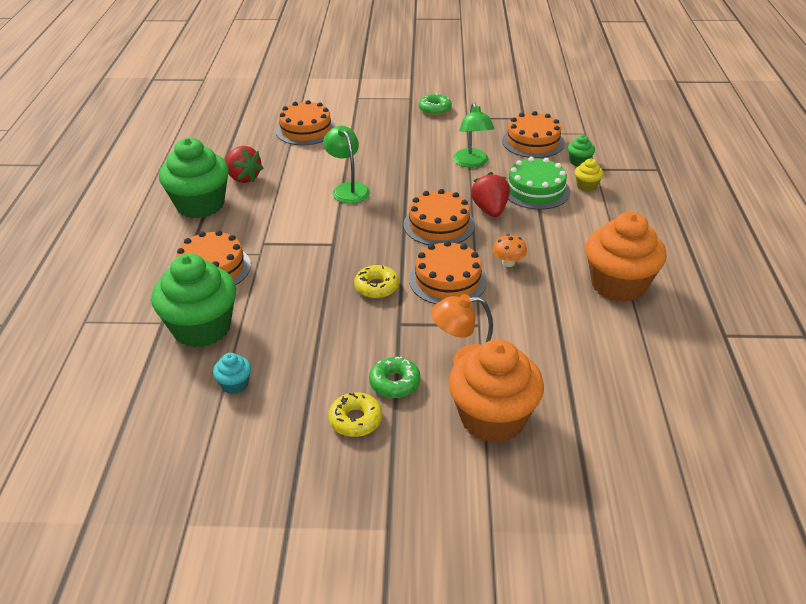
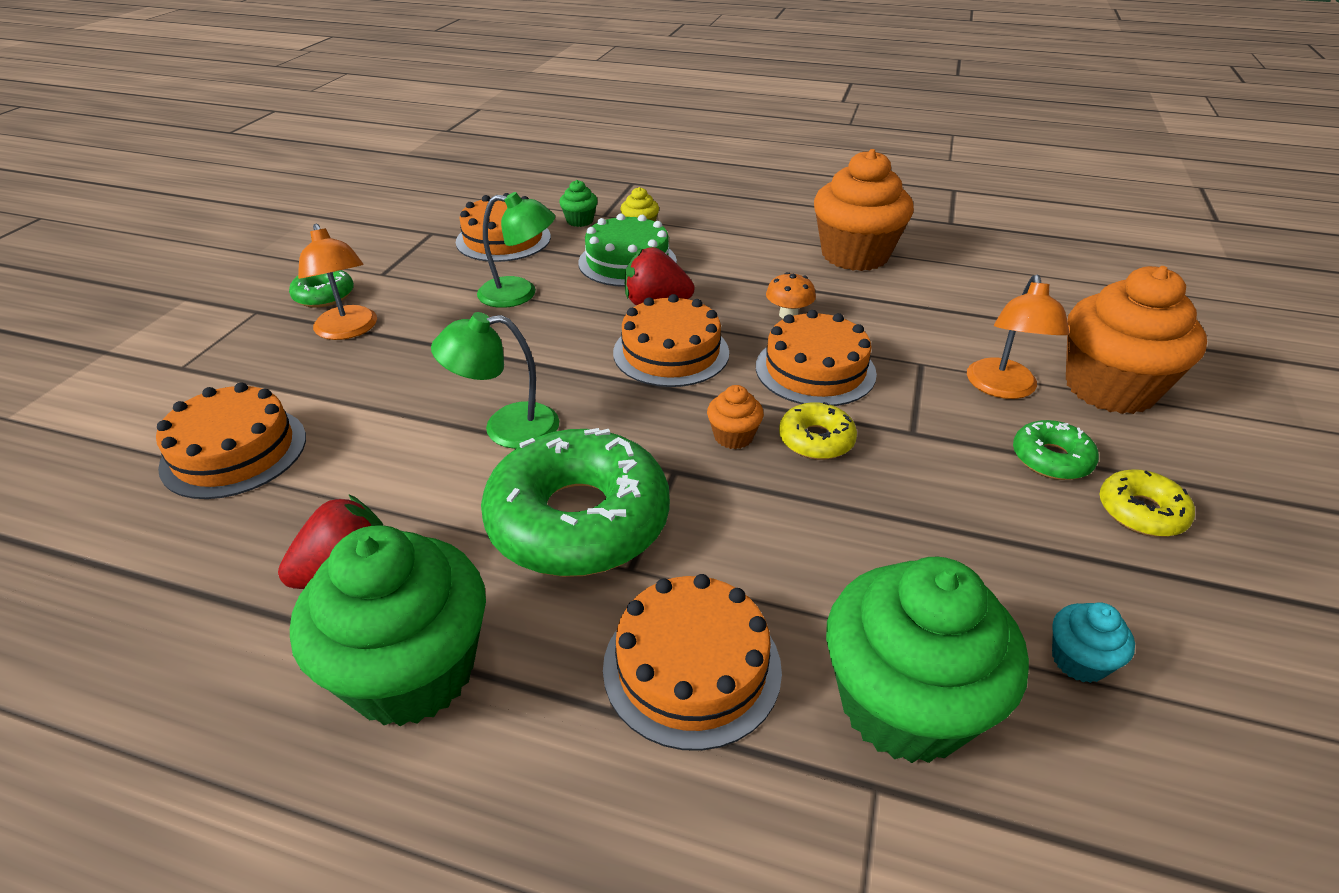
camera: 75 degrees left, 0 degrees up
(289, 223) = (578, 520): none -> green donut
(368, 258) = (733, 436): none -> orange cupcake
(407, 125) = (348, 330): none -> orange lamp

